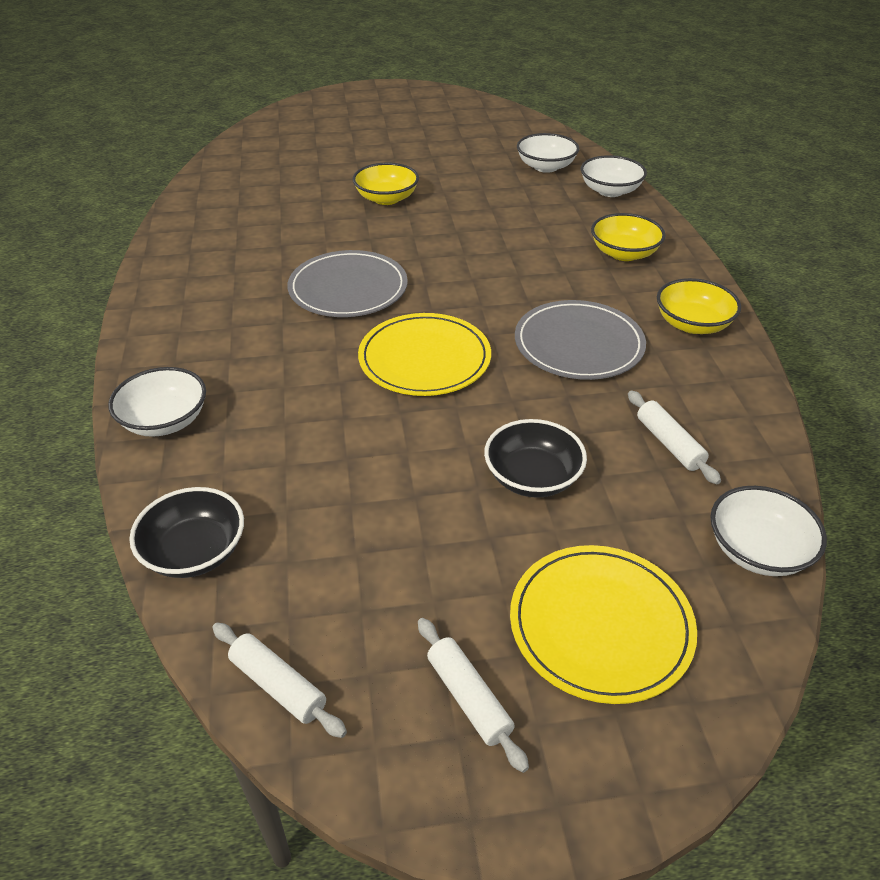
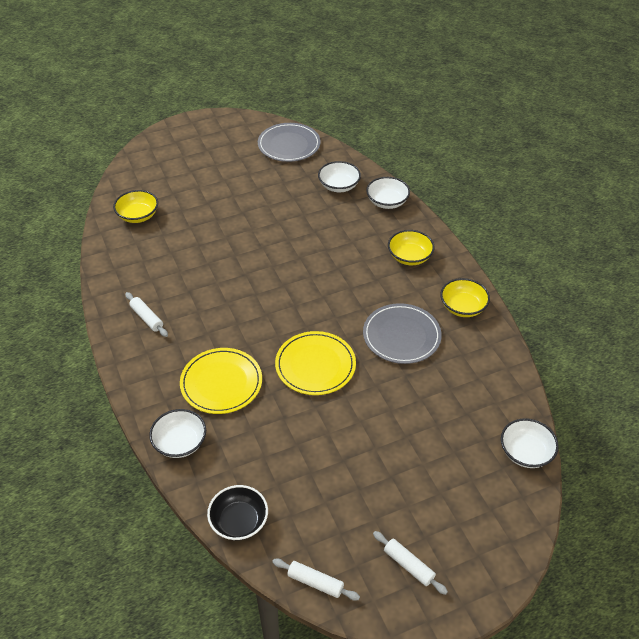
camera: 15 degrees left, 5 degrees up
(348, 288) = (248, 319): grey plate -> grey plate (289, 145)
(386, 198) = (242, 235): yellow bowl -> yellow bowl (138, 215)
(532, 477) = (402, 434): black bowl -> none
(600, 625) = (459, 512): yellow plate -> yellow plate (221, 383)
(669, 443) = (468, 396): white rolling pin -> white rolling pin (147, 318)

